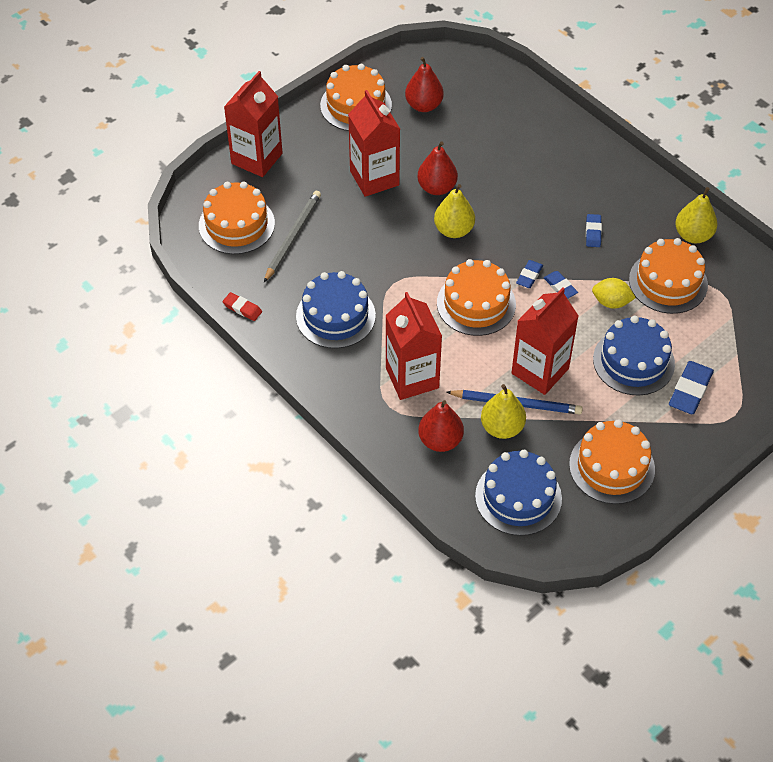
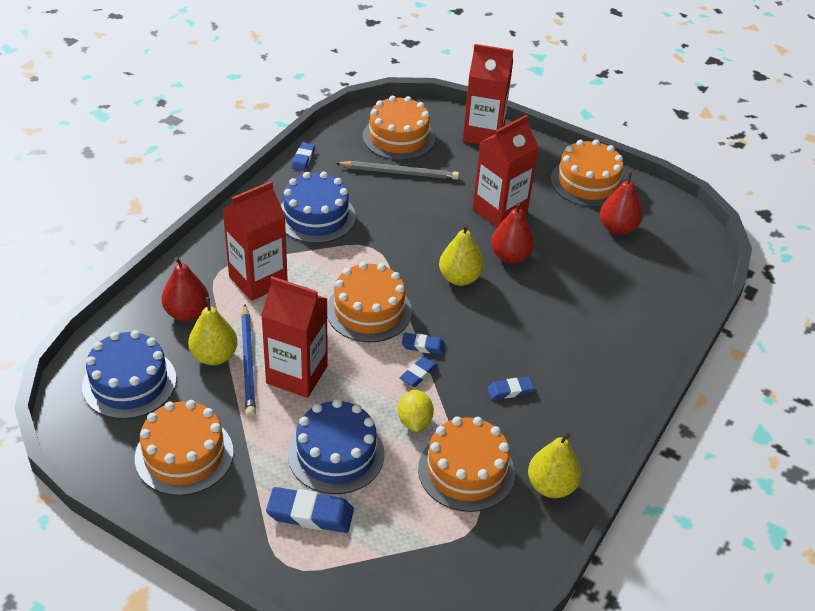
camera: 70 degrees right, 10 degrees down
(242, 308) = (303, 159): red eraser -> blue eraser

